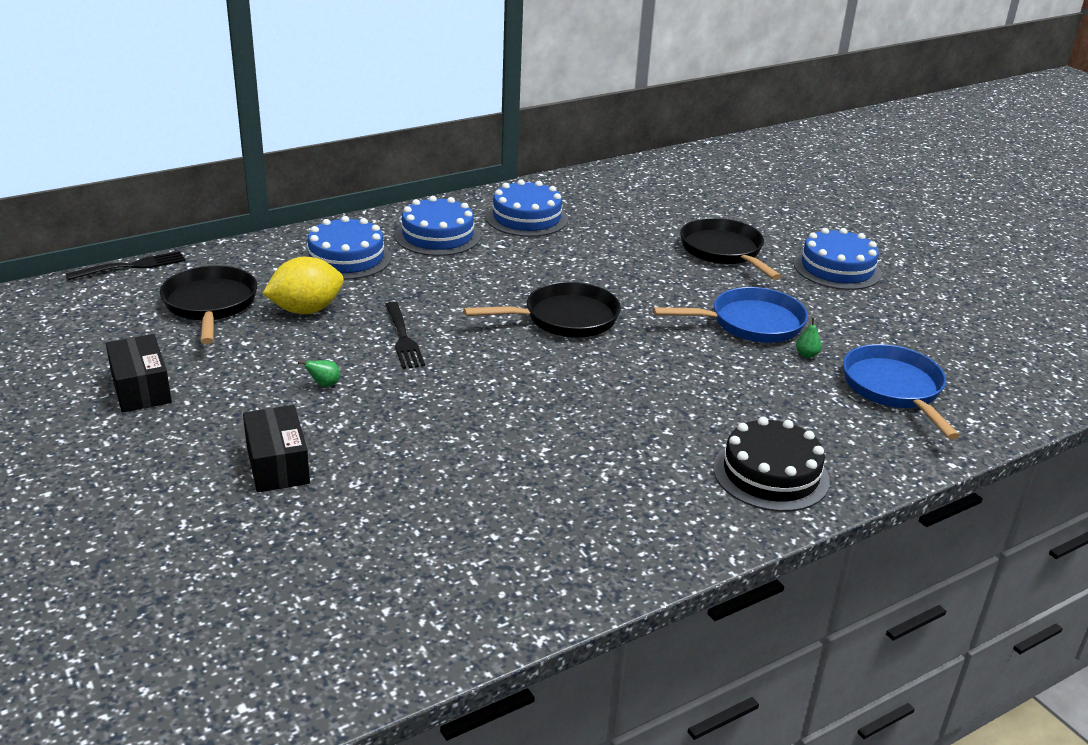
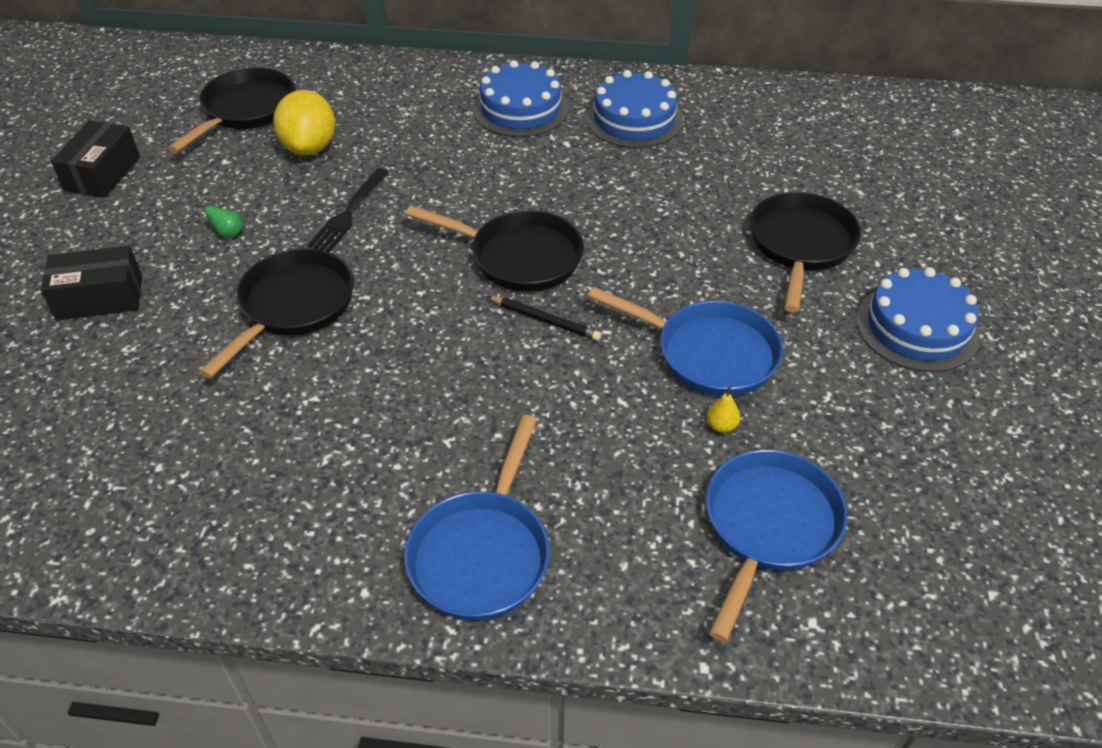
camera: 40 degrees right, 15 degrees up
(130, 266) = (237, 47): black fork -> none
(277, 464) = (100, 298): black box -> black box turned 60 degrees clockwise
(306, 310) = (309, 147): yellow lemon -> yellow lemon turned 75 degrees clockwise
(346, 258) = (410, 103): blue cake -> none
(448, 406) = (293, 306): none -> black pan
(632, 345) = (545, 320): none -> black pencil
(770, 474) = (482, 553): black cake -> blue pan
(806, 354) = (721, 426): green pear -> yellow pear

